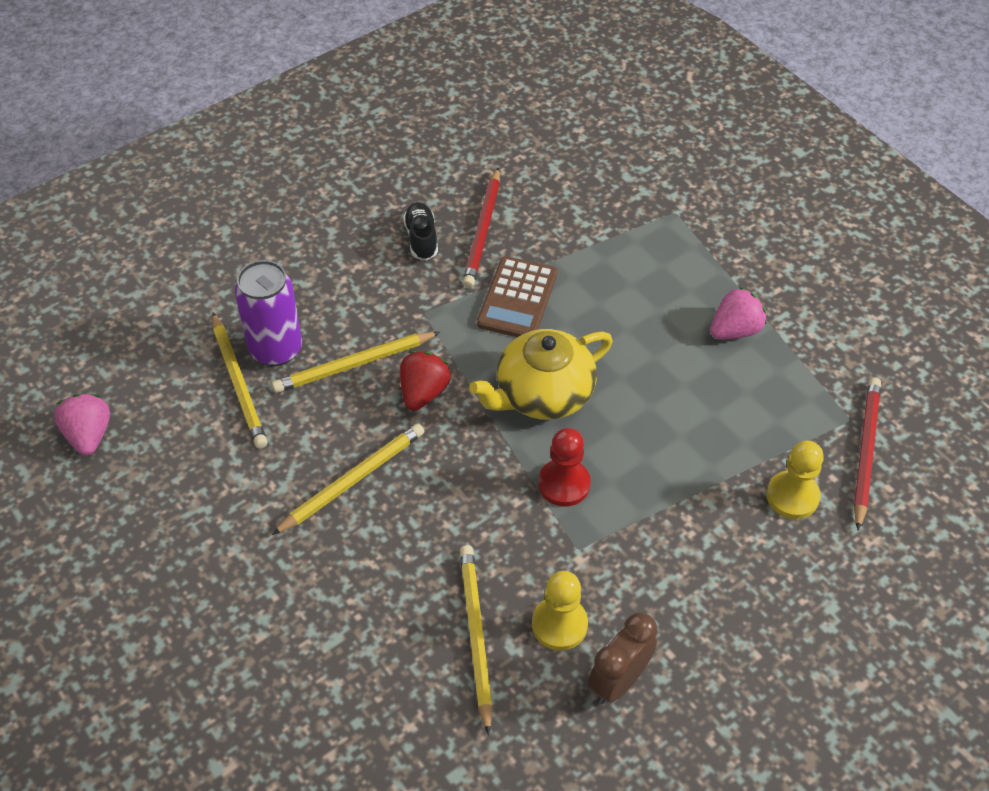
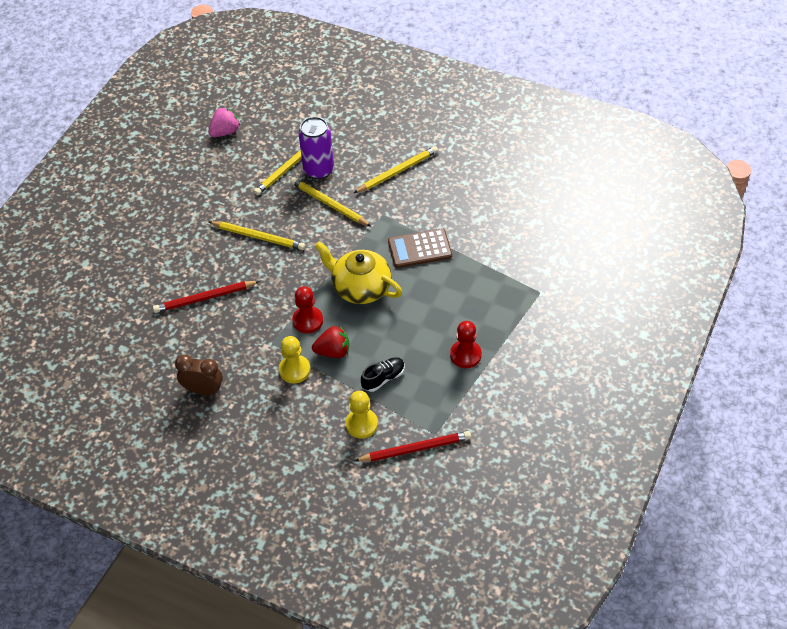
camera: 65 degrees right, 0 degrees up
(421, 239) = (433, 190): black shoe -> black shoe (383, 378)
(423, 392) = (329, 239): red strawberry -> red strawberry (333, 351)
(476, 636) = (198, 324): yellow pencil -> yellow pencil (397, 172)
(482, 231) = (459, 213): red pencil -> red pencil (205, 298)
(559, 624) = (222, 353): yellow pawn -> yellow pawn (294, 370)
(735, 330) = (465, 355): pink strawberry -> red pawn

